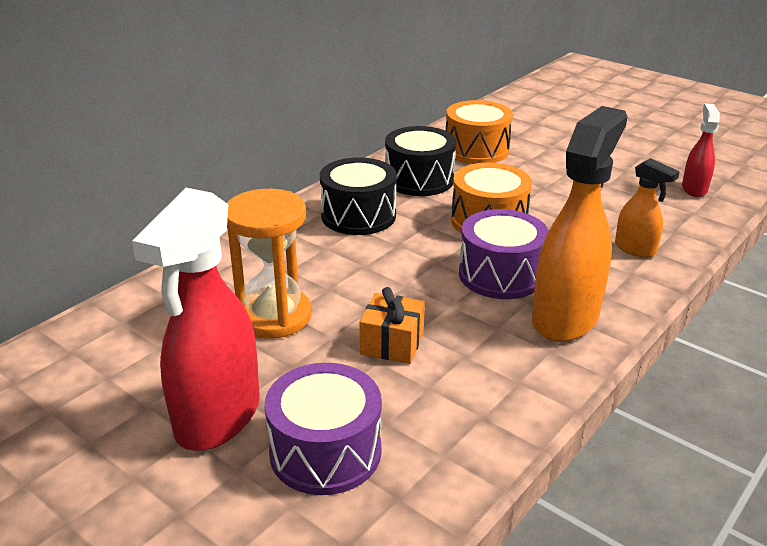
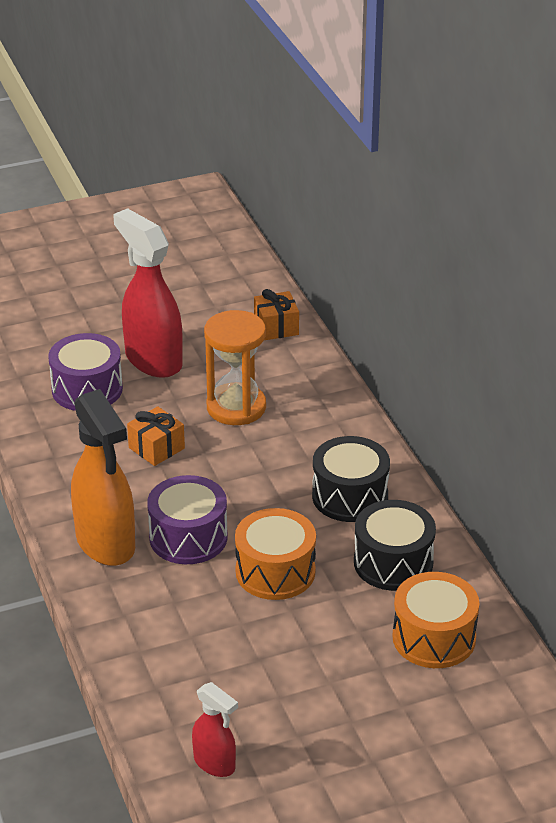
camera: 120 degrees right, 5 degrees up
(86, 341) = (276, 327): none -> orange gift
(635, 249) = (152, 640): orange spray bottle -> none

